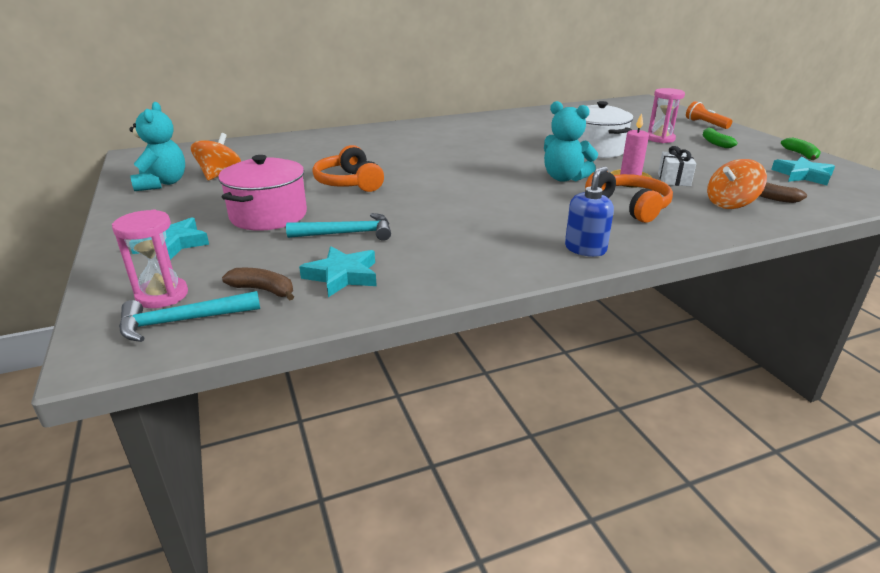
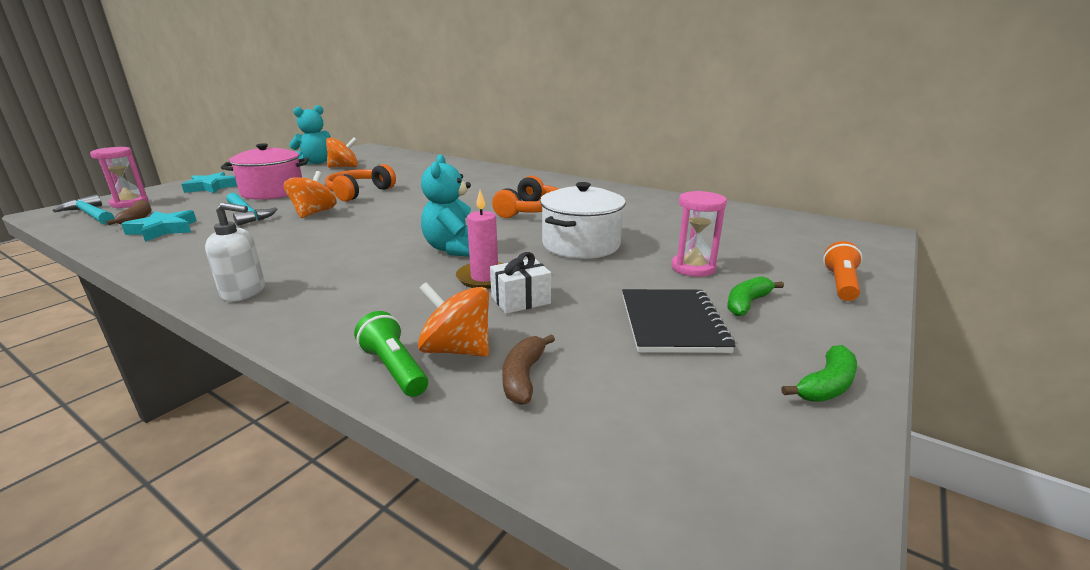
camera: 55 degrees right, 5 degrees down
(393, 207) = (314, 213): none -> orange spinning top
(585, 249) = (244, 292): blue soap dispenser -> white soap dispenser
(629, 206) = (389, 292): orange headphones -> orange headphones (530, 210)
(727, 159) = (672, 323): none -> black notebook
(746, 220) = (394, 369): none -> green flashlight
(802, 175) = (690, 398): turquoise star -> none

